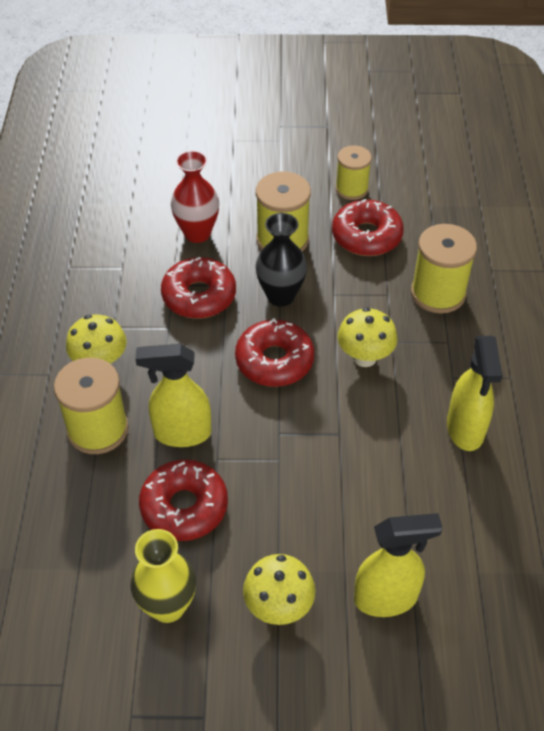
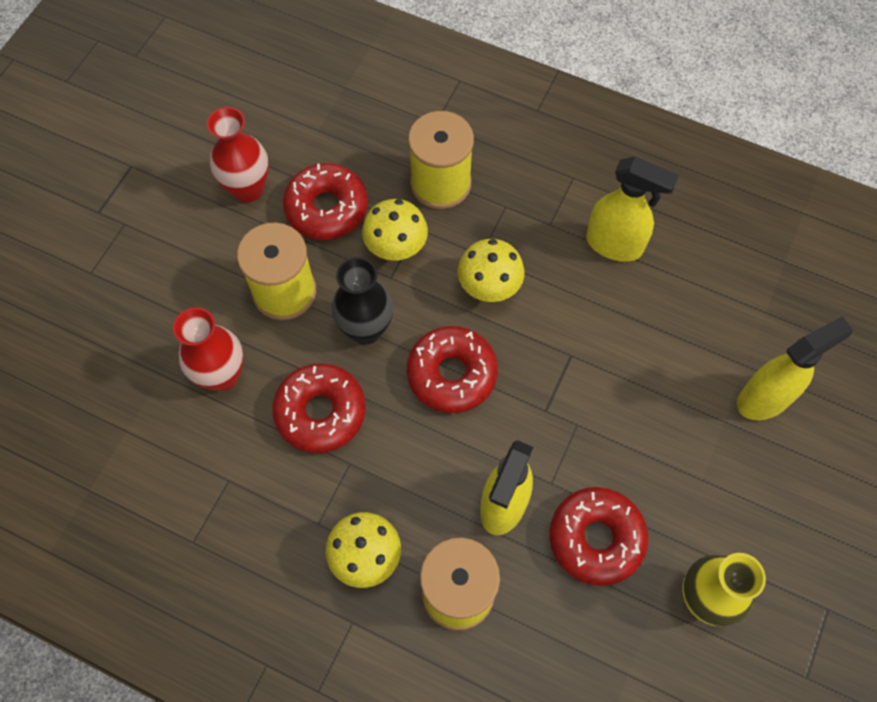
camera: 65 degrees left, 15 degrees up
(279, 607) = (740, 495): yellow mushroom -> yellow mushroom (396, 249)
(351, 189) = (248, 189): yellow spool -> red vase
(386, 598) = (764, 398): yellow spray bottle -> yellow spray bottle turned 45 degrees clockwise

